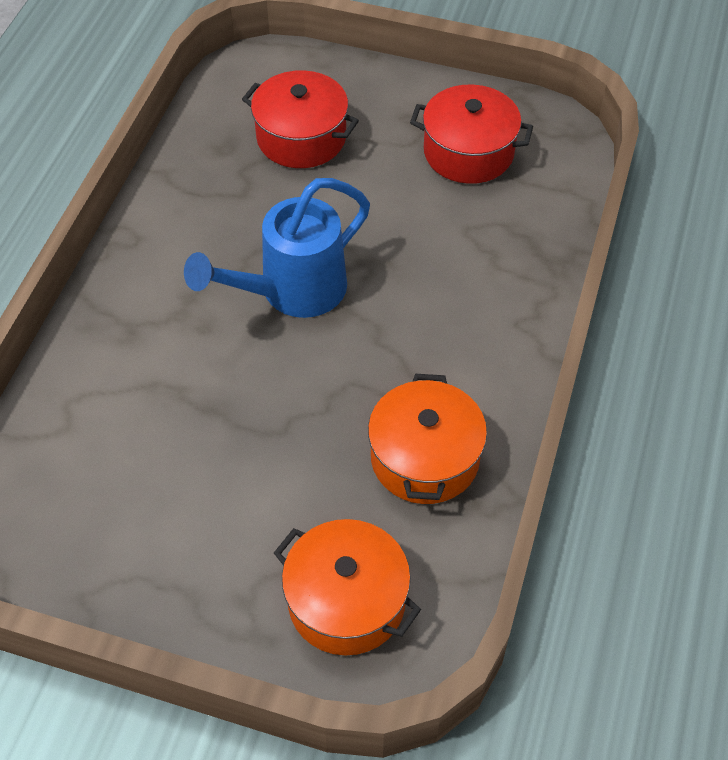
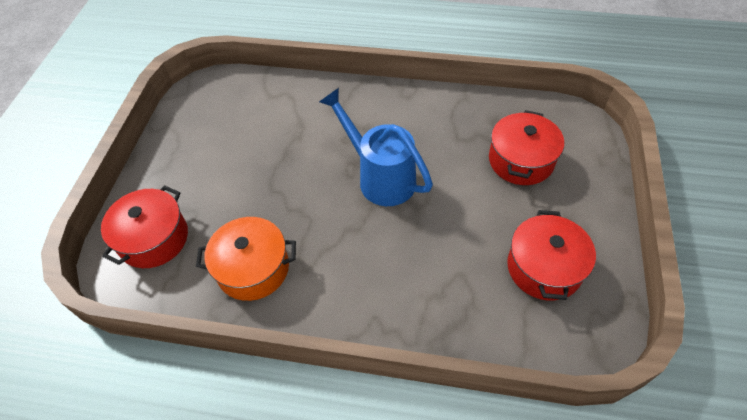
camera: 85 degrees right, 0 degrees up
(346, 601) = (153, 238): orange pot -> red pot

